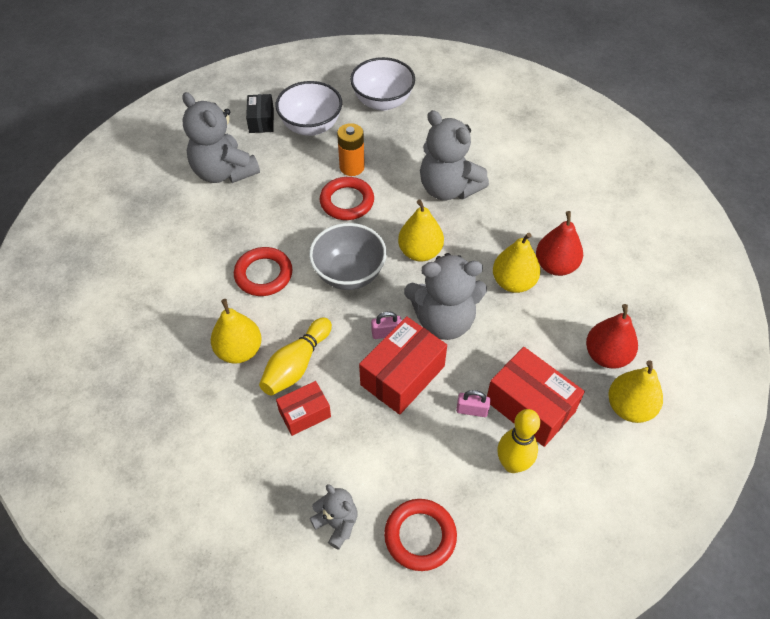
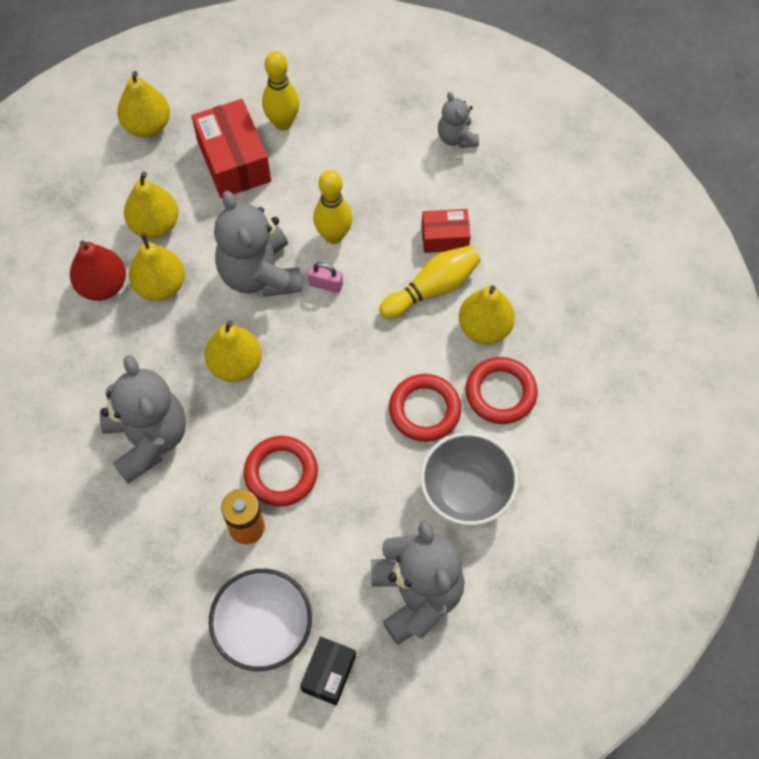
camera: 155 degrees left, 10 degrees up
(349, 274) = (329, 370): grey bowl -> grey bowl (466, 492)
(382, 102) = (140, 633): white bowl -> none
(402, 375) = (333, 236): red box -> yellow bowling pin
(420, 536) = (392, 103): red ring -> red ring (500, 393)
(444, 320) = (259, 274): grey teddy bear -> grey teddy bear turned 135 degrees counterclockwise
(472, 410) = (288, 179): pink padlock -> none
(553, 324) = (155, 225): none -> yellow pear
(606, 355) = (129, 176): red pear -> none

